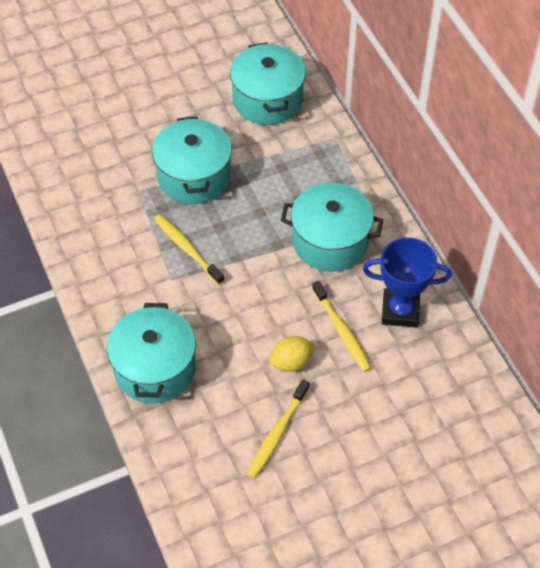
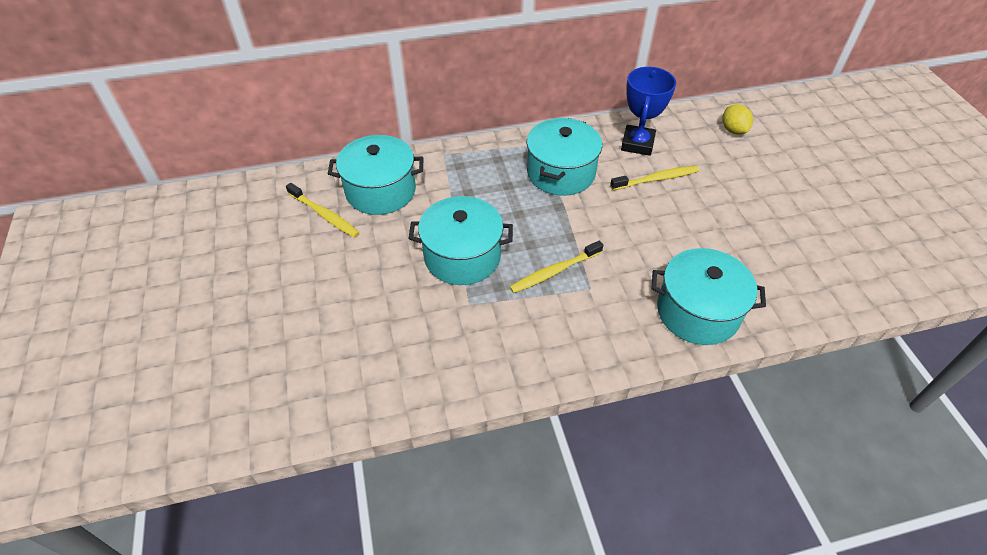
camera: 80 degrees left, 5 degrees down
(277, 433) = (761, 232): yellow toothbrush -> yellow toothbrush (324, 215)
(291, 362) = (688, 214): yellow lemon -> yellow lemon (733, 130)

